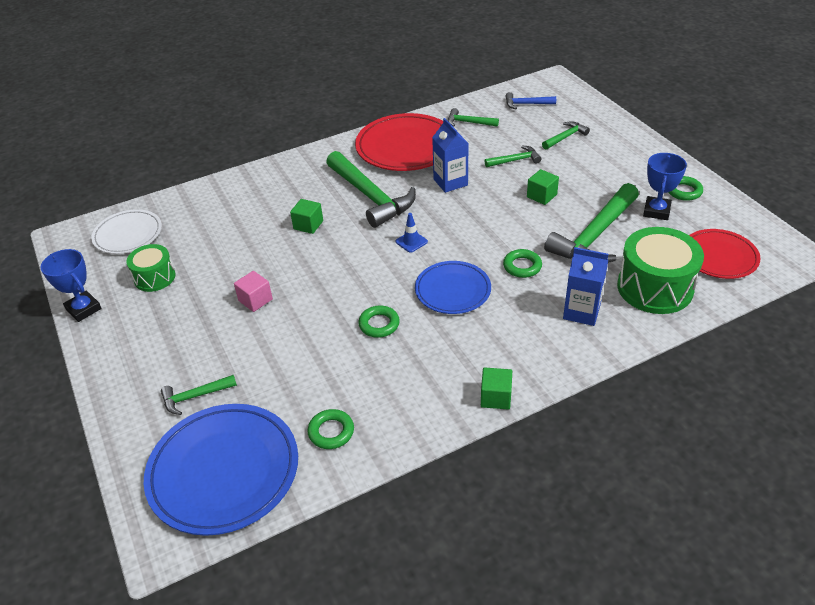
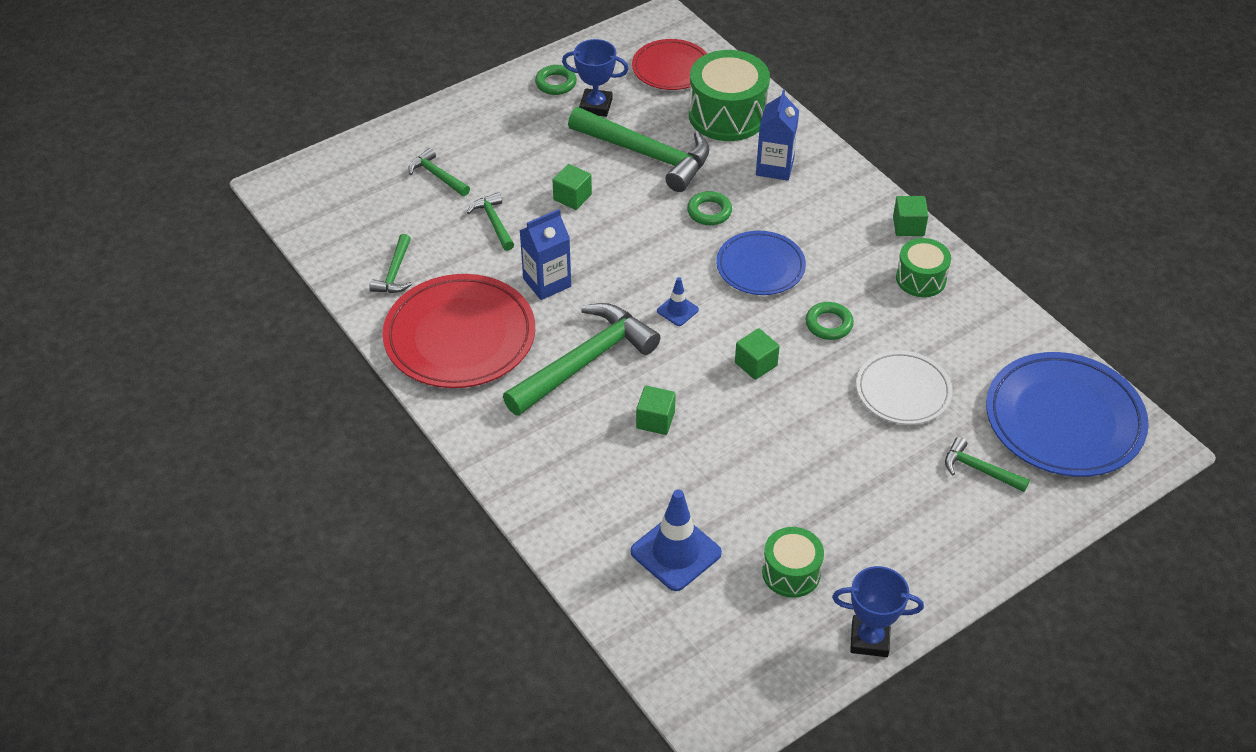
camera: 100 degrees left, 5 degrees up
(83, 309) = (869, 639): blue trophy -> blue trophy turned 60 degrees clockwise
(128, 235) = (703, 639): white plate -> white plate (903, 391)
(195, 397) = (979, 470): green hammer -> green hammer turned 150 degrees clockwise
(196, 227) = (676, 552): none -> blue traffic cone
(255, 300) = (813, 447): pink cube -> none
(331, 432) = (988, 343): green ring -> none
(346, 278) = (756, 364): none -> green cube
(423, 395) = (921, 279): none -> green drum
(526, 104) = (347, 214): blue hammer -> none

